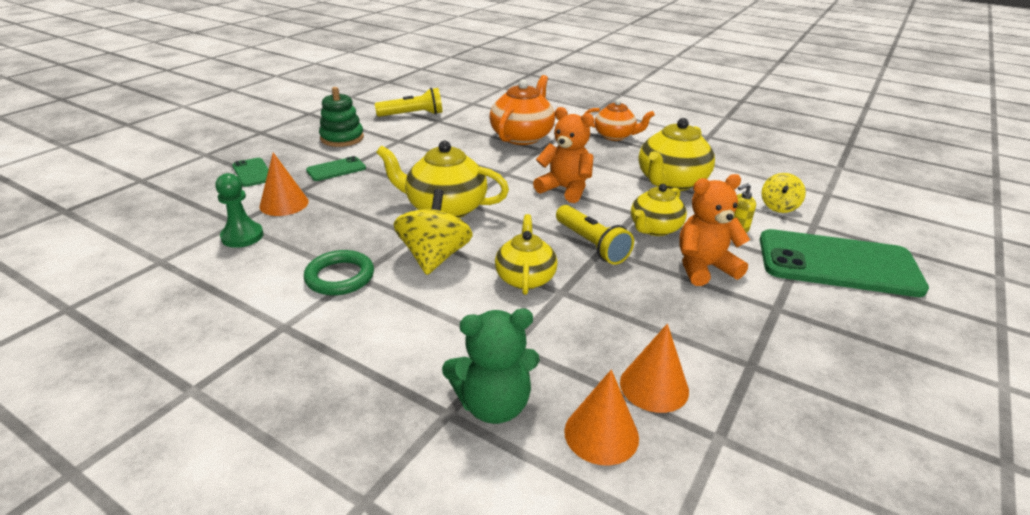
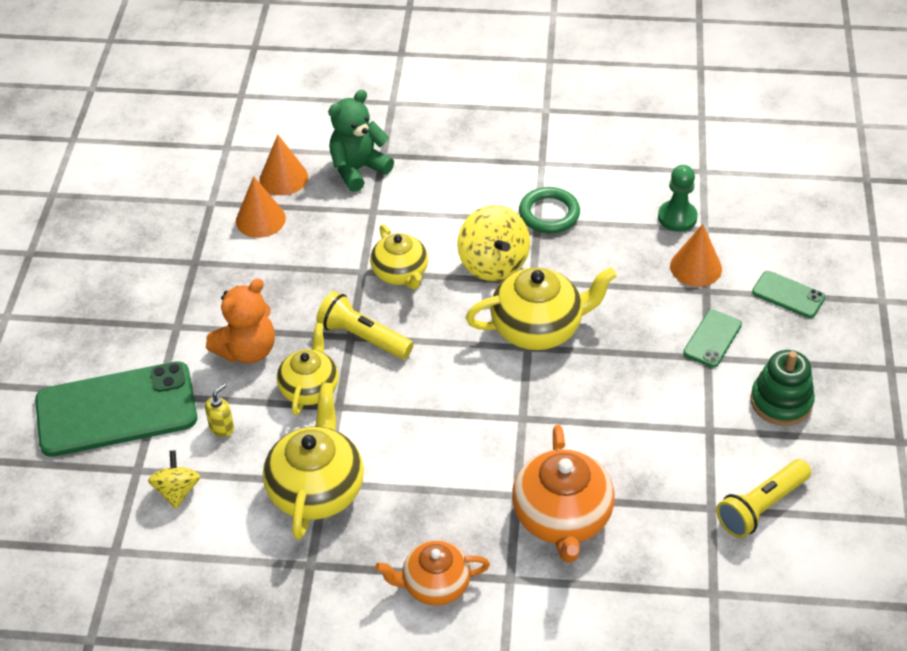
camera: 155 degrees right, 15 degrees up
(565, 189) = (435, 416): orange teddy bear -> none

